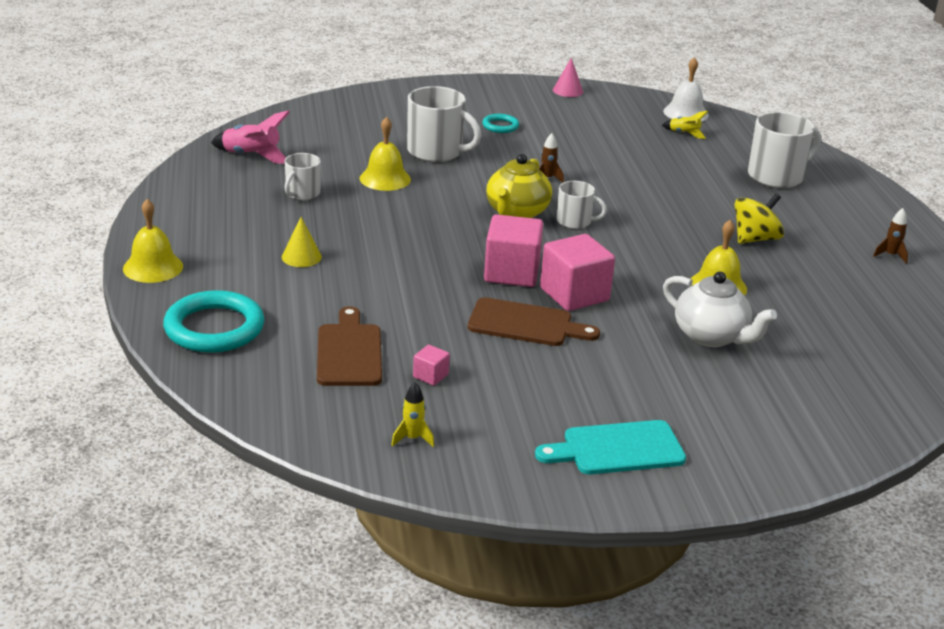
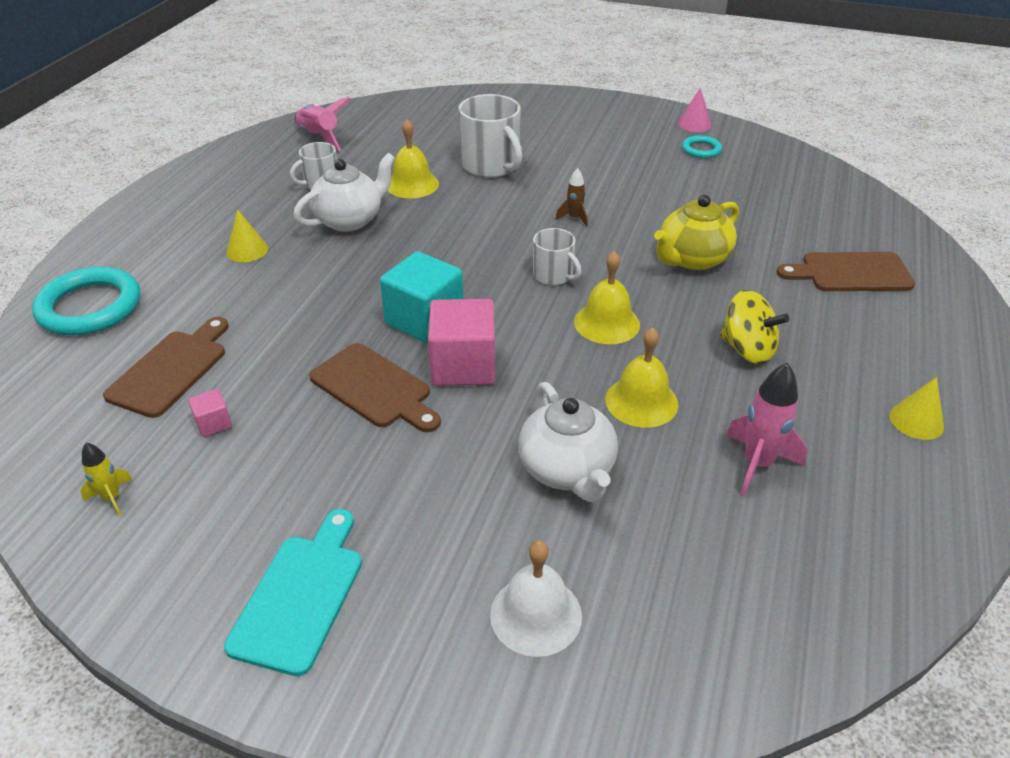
camera: 30 degrees right, 10 degrees up
(153, 267) = (115, 230): yellow bell -> yellow bell (607, 323)
(364, 216) = (350, 220): none -> white teapot
(500, 126) = (584, 150): turquoise ring -> turquoise ring (701, 149)
(511, 273) = (424, 320): pink cube -> turquoise cube
(516, 213) = (502, 251): yellow teapot -> yellow teapot (692, 259)
(617, 449) = (300, 596): turquoise cutting board -> turquoise cutting board turned 90 degrees clockwise
(684, 133) = (782, 196): yellow rocket -> none
(685, 113) = (806, 172): white bell -> white bell (536, 615)
(755, 239) = (747, 349): yellow spinning top -> yellow spinning top turned 45 degrees clockwise
(776, 176) = (850, 273): white mug -> brown cutting board
(822, 302) = (757, 464): none -> pink rocket
(890, 255) = (916, 421): brown rocket -> yellow cone

